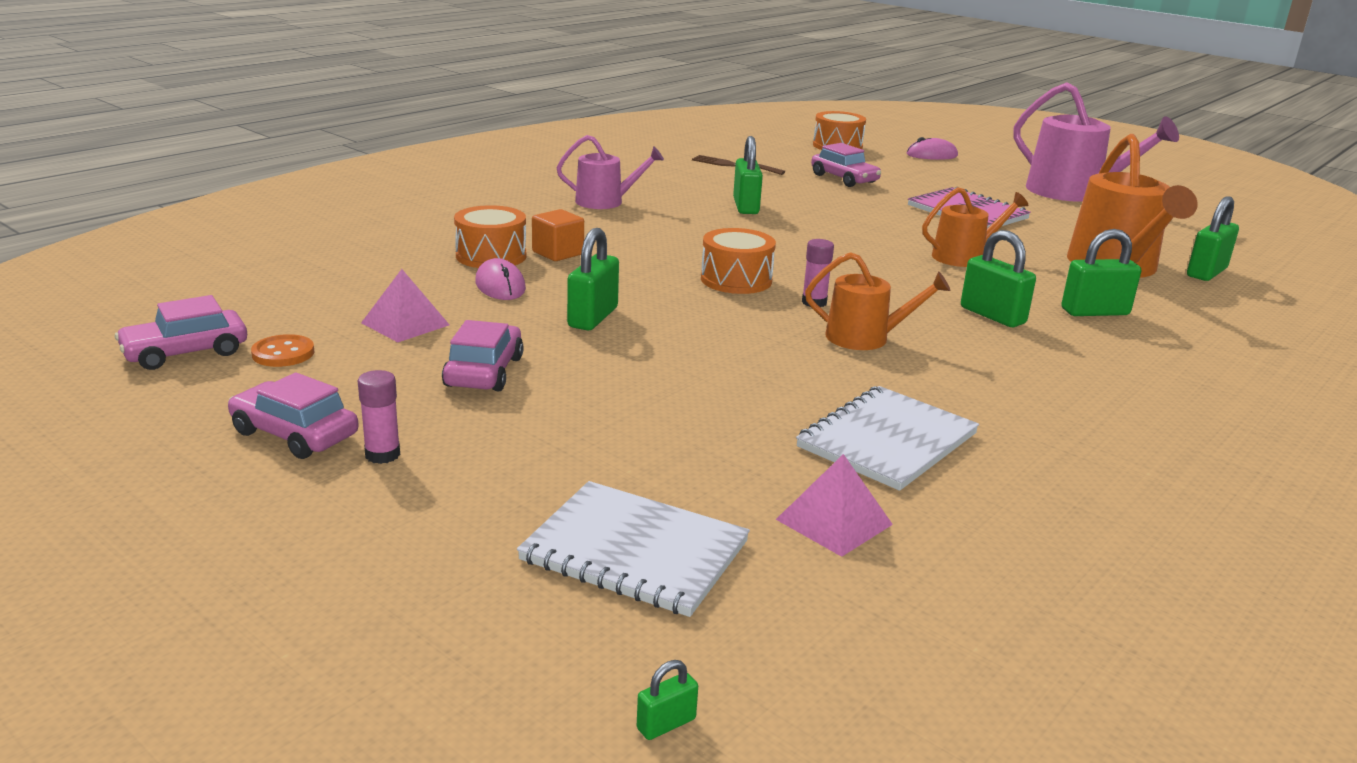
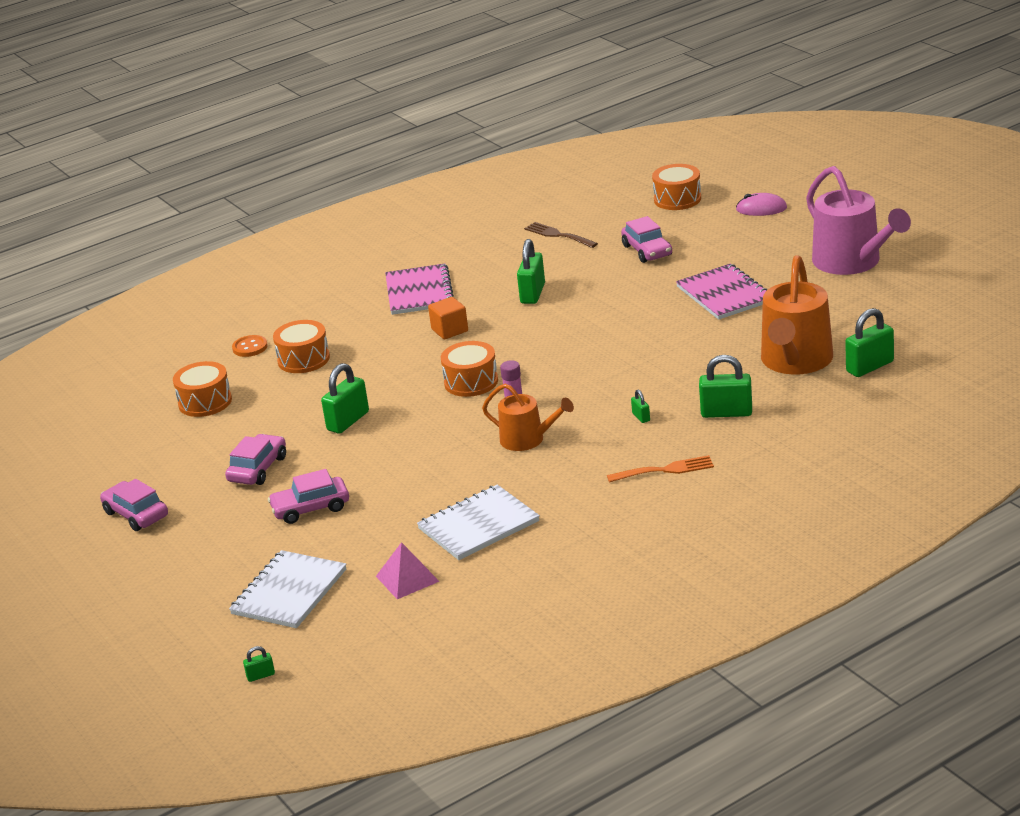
camera: 20 degrees right, 5 degrees up
(185, 352) = (86, 452): pink car -> pink car (310, 508)
(283, 353) = (142, 453): orange button -> orange button (250, 347)
(366, 296) = (205, 402): none -> orange drum
(382, 455) = (179, 529): pink glue stick -> none
(405, 324) = (223, 428): pink pyramid -> none
(500, 286) = (298, 391): pink mouse -> none
(558, 253) = (353, 355): orange cube -> orange cube (450, 330)
(605, 202) = (419, 292): pink watering can -> pink notebook
(635, 551) = (289, 592): white notebook -> white notebook turned 75 degrees clockwise
(964, 257) = (673, 352): orange watering can -> none
(992, 315) = (641, 417): green padlock -> green padlock, size x0.47
(1088, 371) = (665, 470): none -> orange fork

